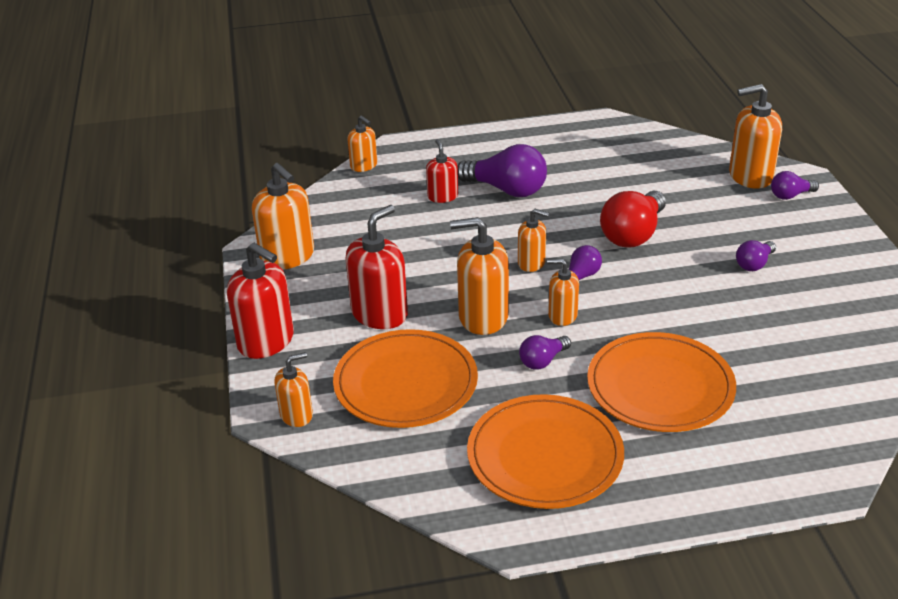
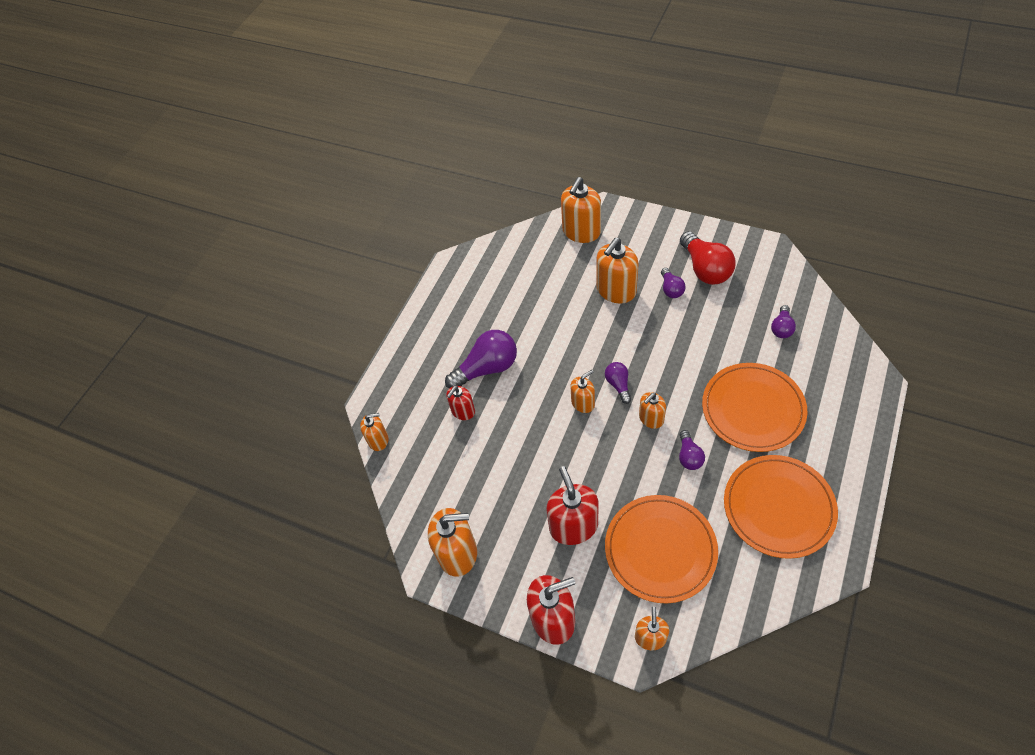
camera: 50 degrees left, 20 degrees up
(442, 196) = (463, 411): red soap dispenser -> red soap dispenser turned 75 degrees counterclockwise
(483, 317) = (621, 464): orange soap dispenser -> orange soap dispenser (616, 290)
(633, 234) = (595, 329): red light bulb -> red light bulb (705, 269)
(790, 195) = (617, 227): purple light bulb -> purple light bulb (781, 328)

